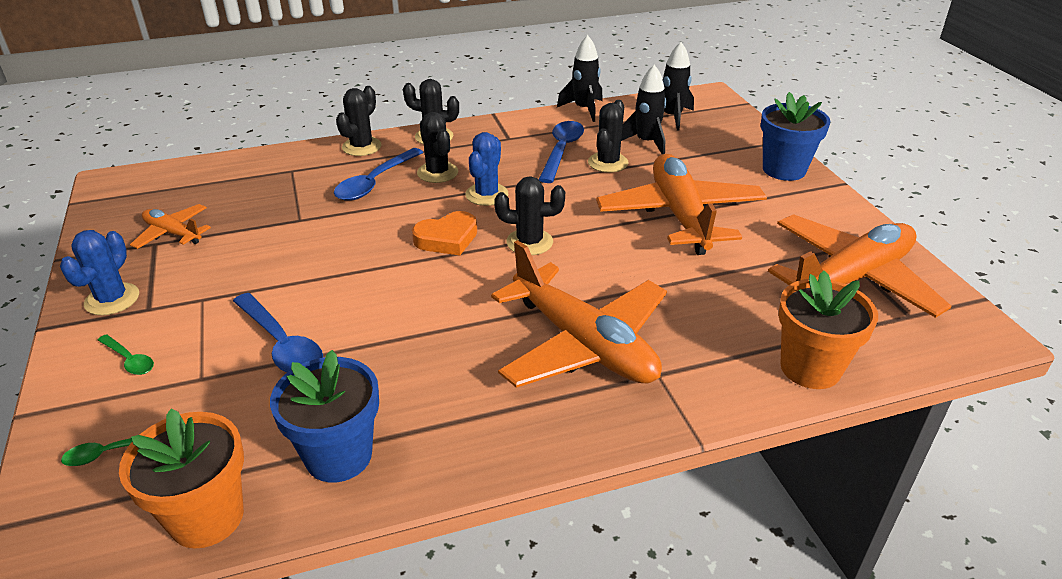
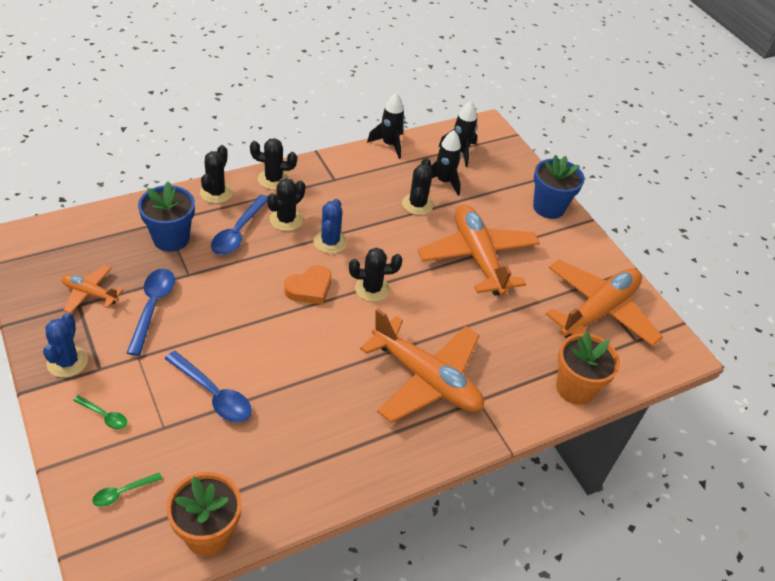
camera: 15 degrees left, 10 degrees up
(338, 456) = (281, 481): blue flower pot -> blue flower pot (171, 239)
(437, 173) = (286, 220): black cactus -> black cactus turned 75 degrees clockwise
(561, 151) = (379, 192): blue spoon -> blue spoon (152, 307)

